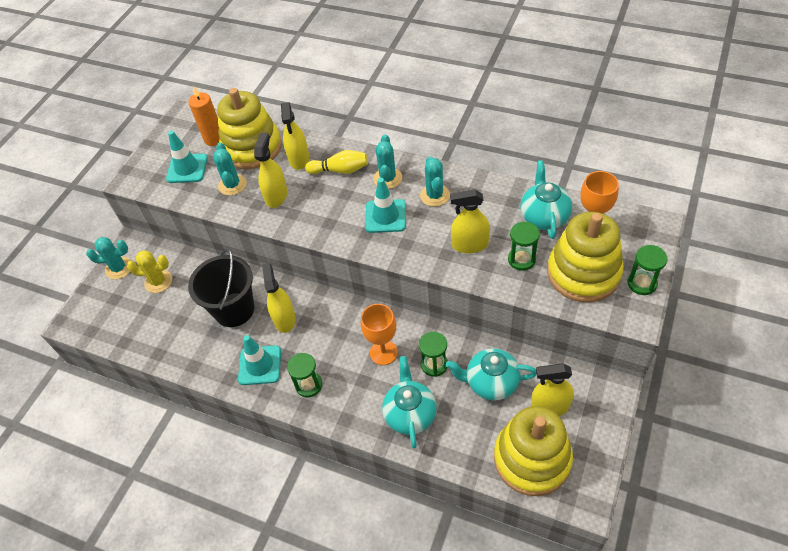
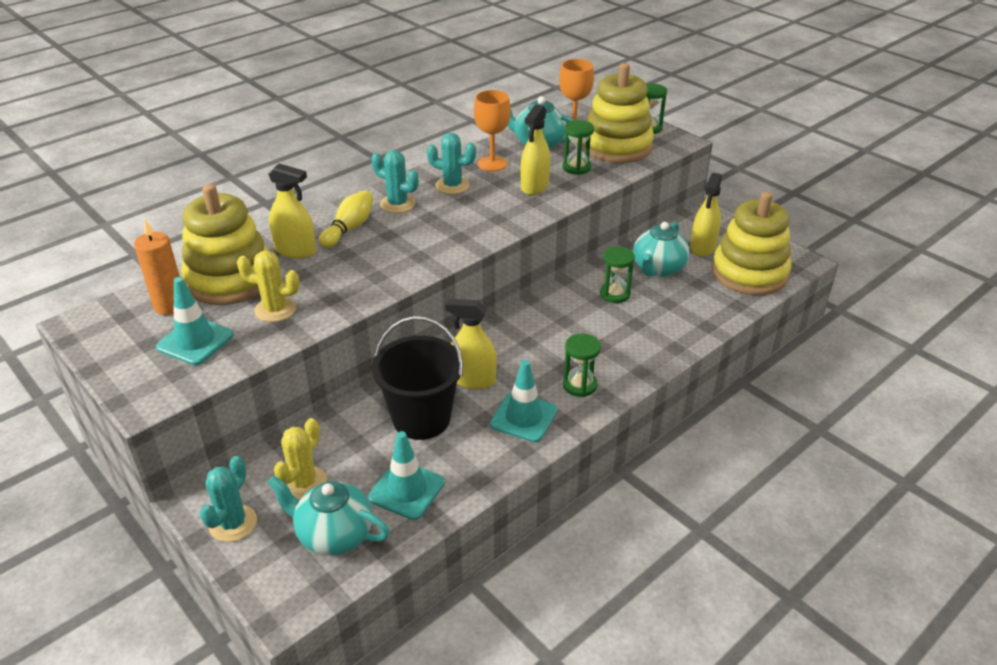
camera: 70 degrees left, 15 degrees down
(232, 185) = (275, 309): turquoise cactus -> yellow cactus
(276, 196) = (336, 281): yellow spray bottle -> none
(383, 352) = (576, 321): orange goblet -> orange goblet (492, 164)
(385, 216) = (449, 219): turquoise traffic cone -> turquoise traffic cone (406, 490)
(410, 414) = (661, 326): turquoise teapot -> turquoise teapot (333, 535)

